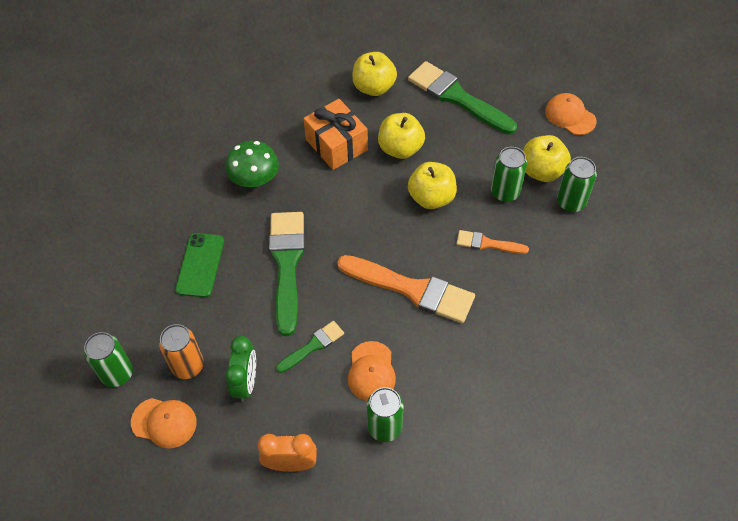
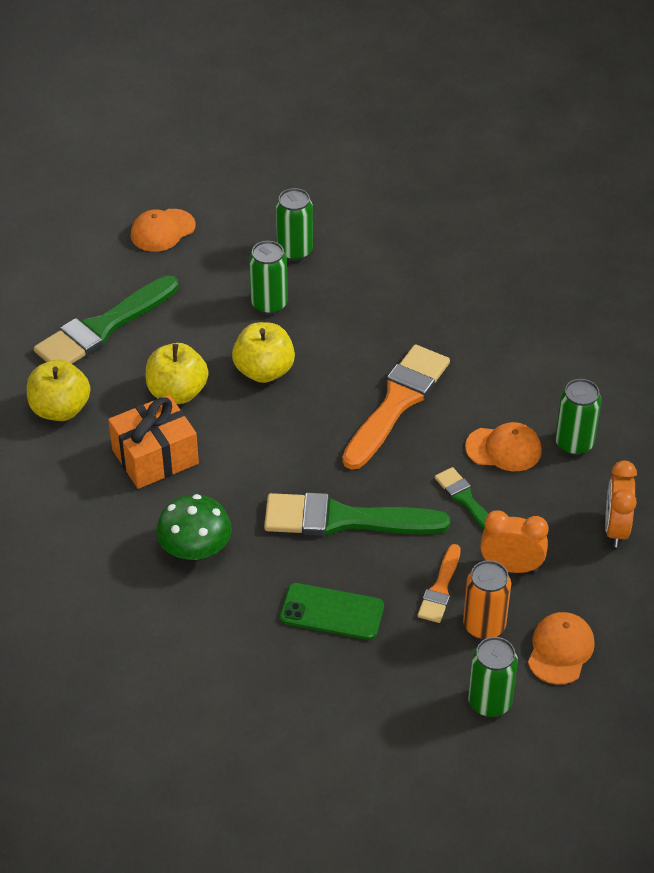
camera: 85 degrees left, 10 degrees down
(246, 383) = (511, 567): green clock -> orange clock
(487, 244) = (341, 329): orange brush -> orange brush (440, 588)
(542, 171) = (243, 268): yellow apple -> none

